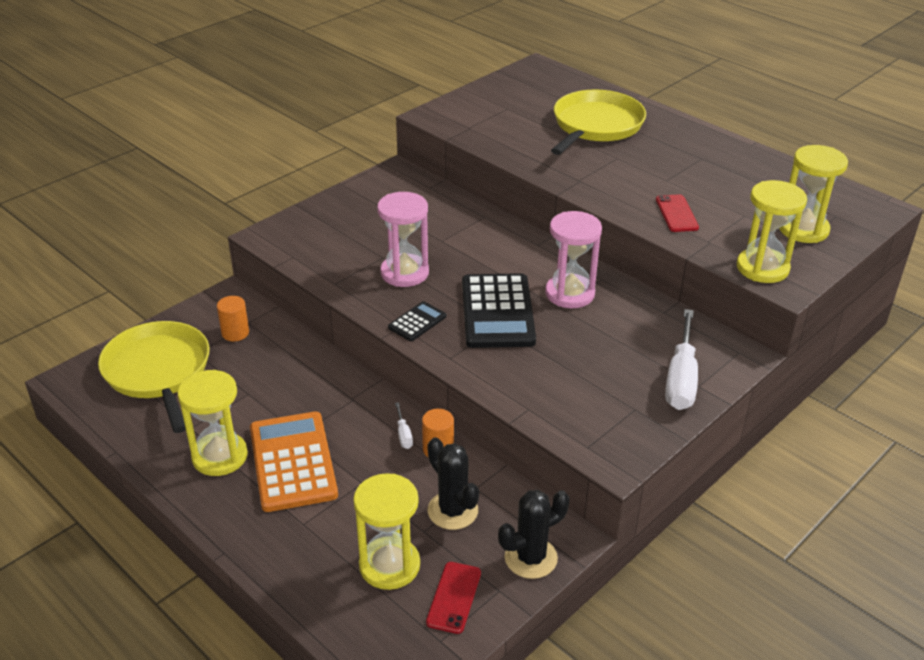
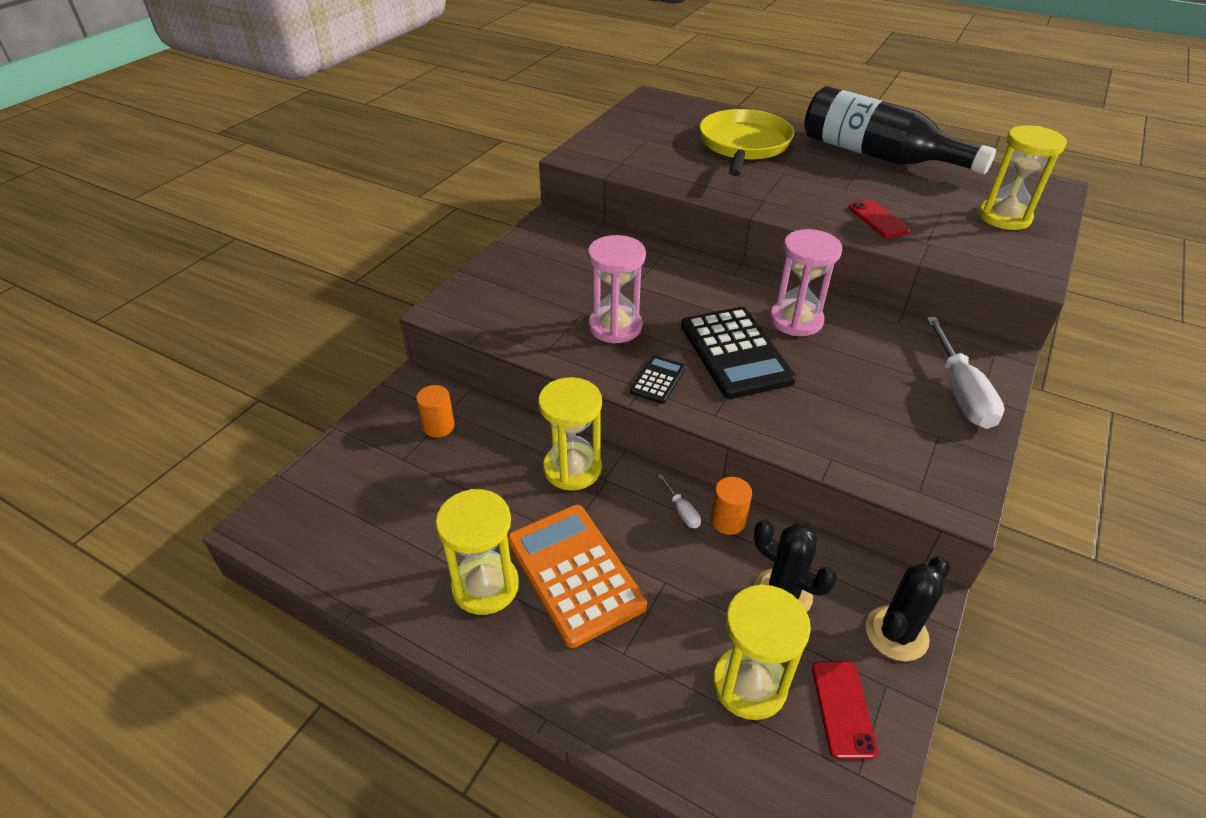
camera: 15 degrees left, 5 degrees up
(158, 371) = (367, 491): yellow pan -> none
(722, 153) = (878, 156): none -> black bottle
(762, 268) = (997, 261): yellow hourglass -> yellow hourglass (572, 468)

